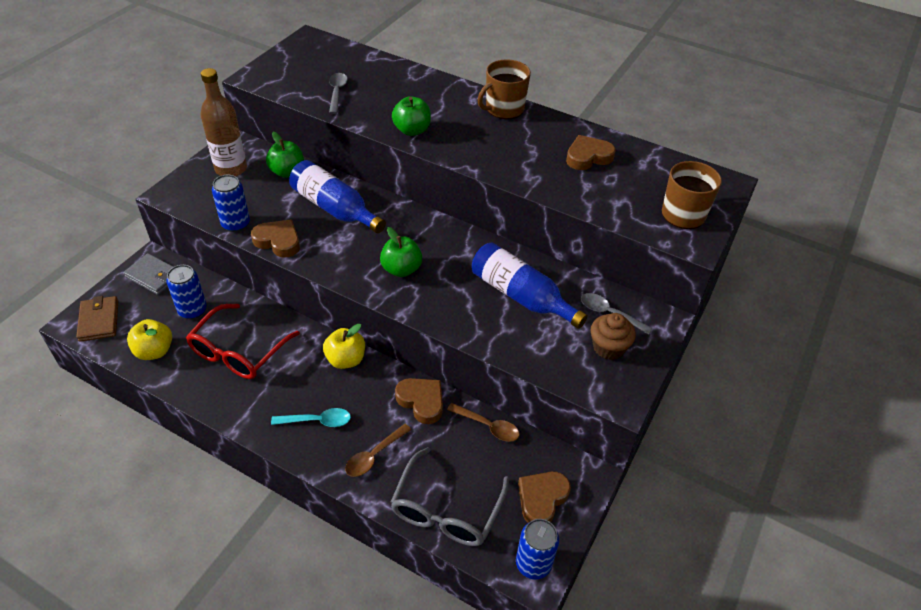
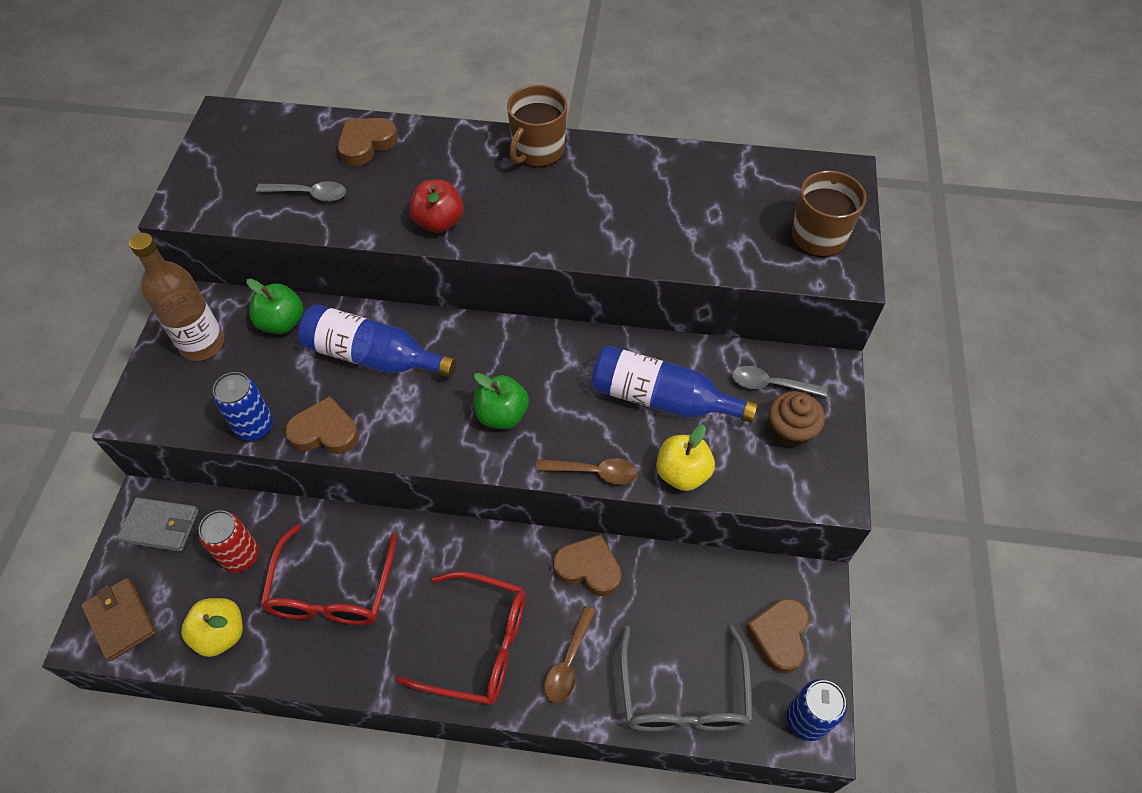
camera: 20 degrees left, 10 degrees up
(192, 310) = (241, 556): blue can -> red can
(317, 421) = (479, 645): turquoise spoon -> red glasses
(337, 92) = (309, 194): grey spoon -> grey spoon turned 120 degrees clockwise
(346, 359) = (471, 548): yellow apple -> yellow apple (682, 473)
(412, 130) = (439, 222): green apple -> red apple
(488, 426) = (679, 569): brown spoon -> brown spoon (594, 472)
(588, 157) = (673, 190): brown heart -> brown heart (366, 144)

